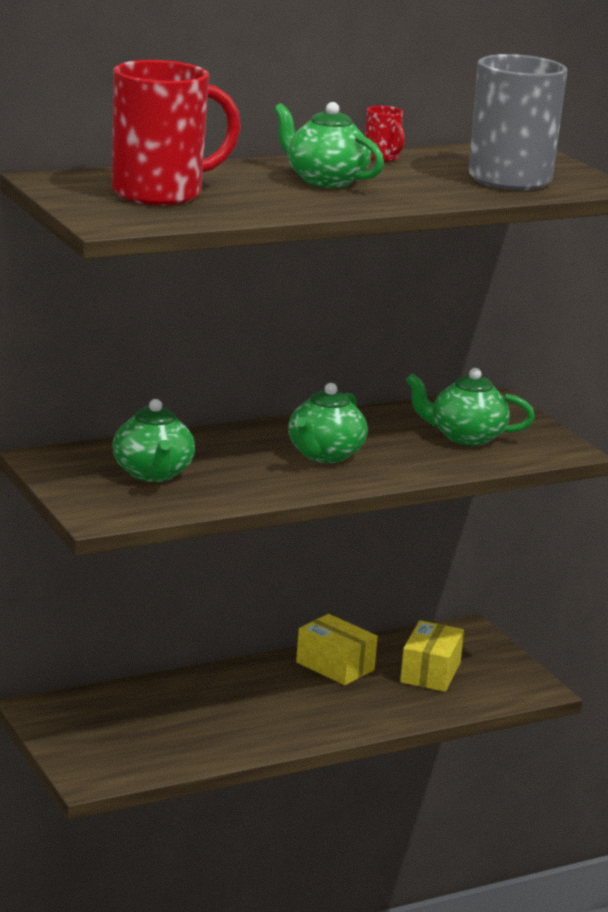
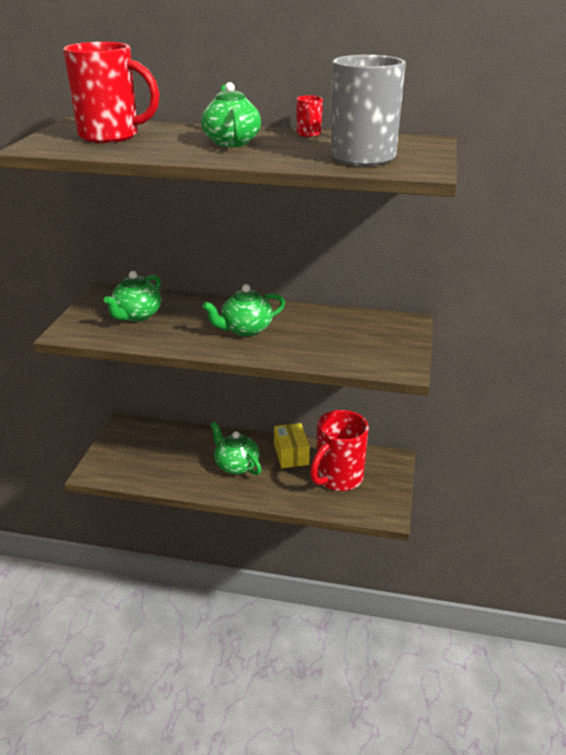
camera: 40 degrees right, 10 degrees up
(430, 672) = (338, 478): yellow box -> red mug
(465, 437) = (350, 341): green teapot -> green teapot (236, 465)

